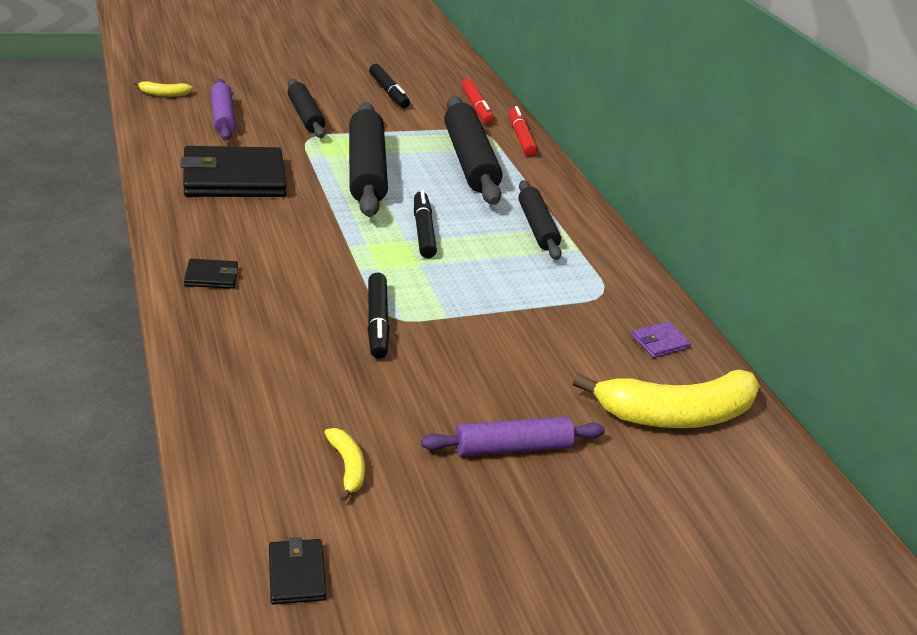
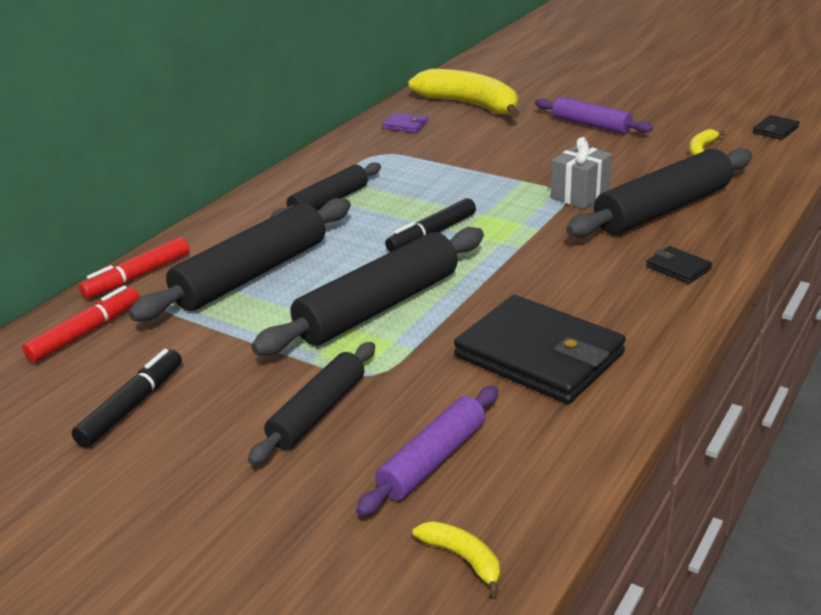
camera: 120 degrees left, 5 degrees down
(288, 338) = (662, 209): none -> black rolling pin
(377, 322) = (579, 195): black marker -> grey gift

